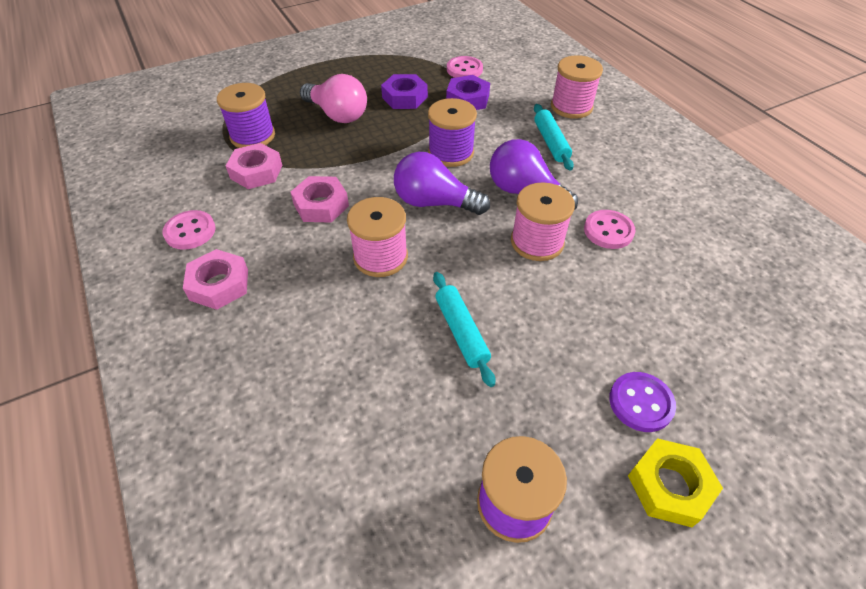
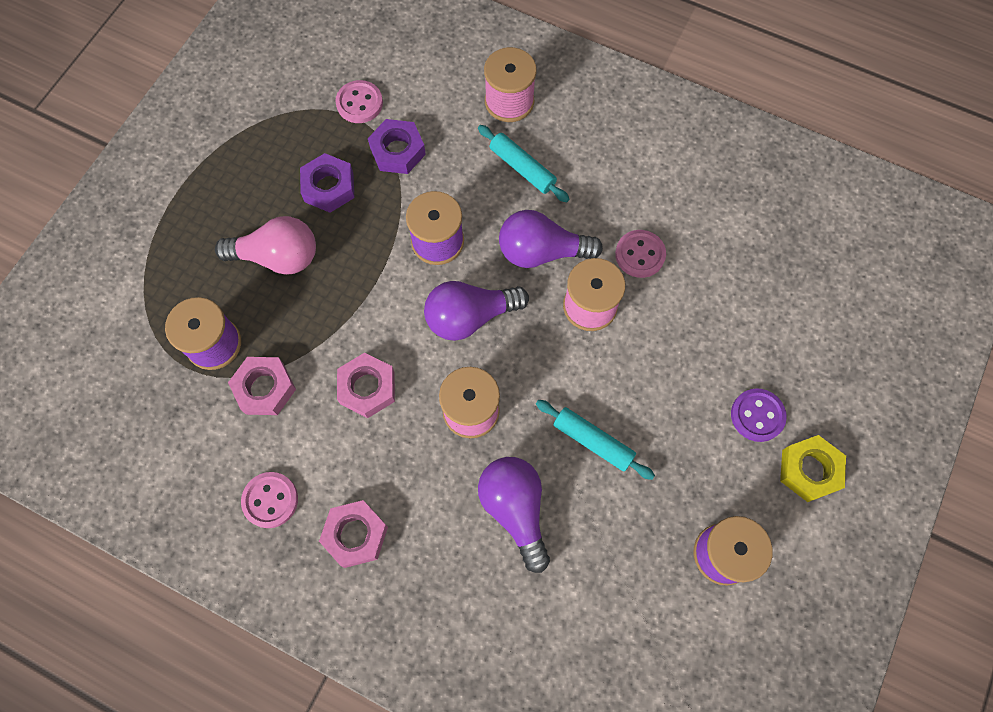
camera: 35 degrees left, 20 degrees up
(352, 341) = (515, 509): none -> purple light bulb

